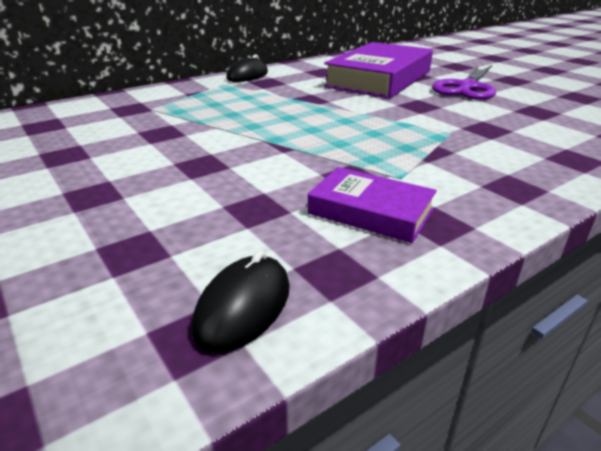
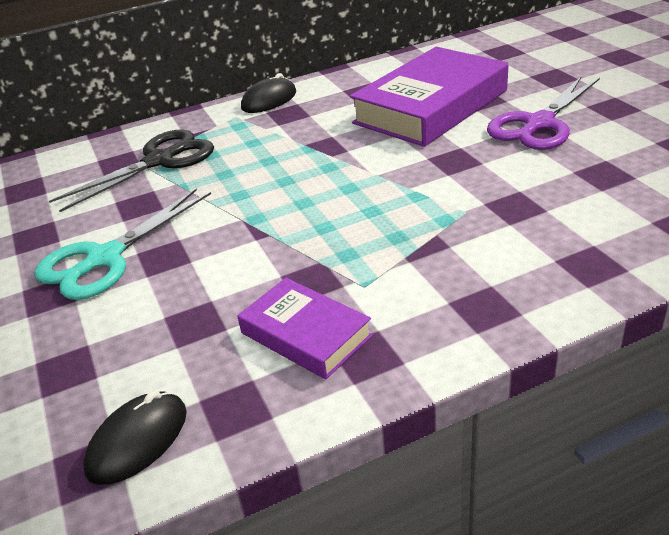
camera: 15 degrees right, 5 degrees up
(143, 167) = (105, 258): none -> turquoise scissors
(169, 107) = (159, 161): none -> black scissors

